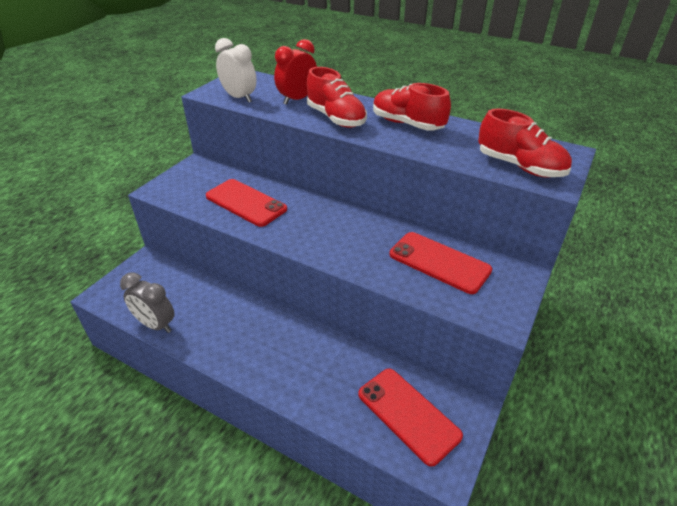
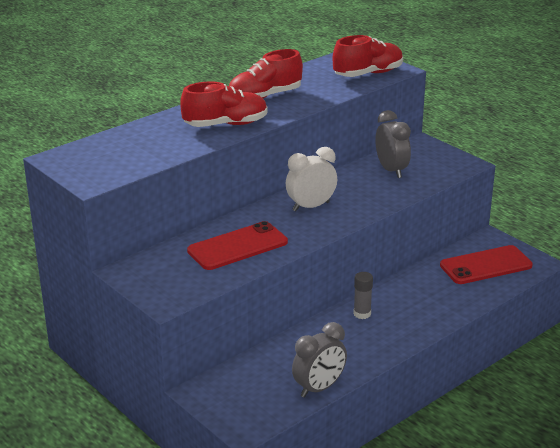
camera: 70 degrees left, 10 degrees down
(239, 98) = (126, 166): white clock -> white clock (311, 206)
(274, 328) = (362, 314): none -> grey glue stick
(297, 99) = (162, 136): red clock -> none
(439, 262) = (391, 170): red phone -> grey clock

